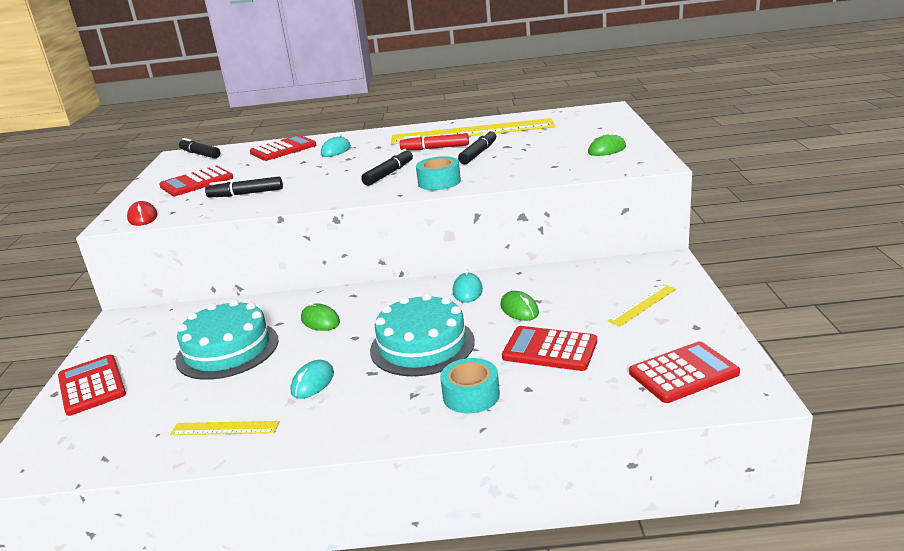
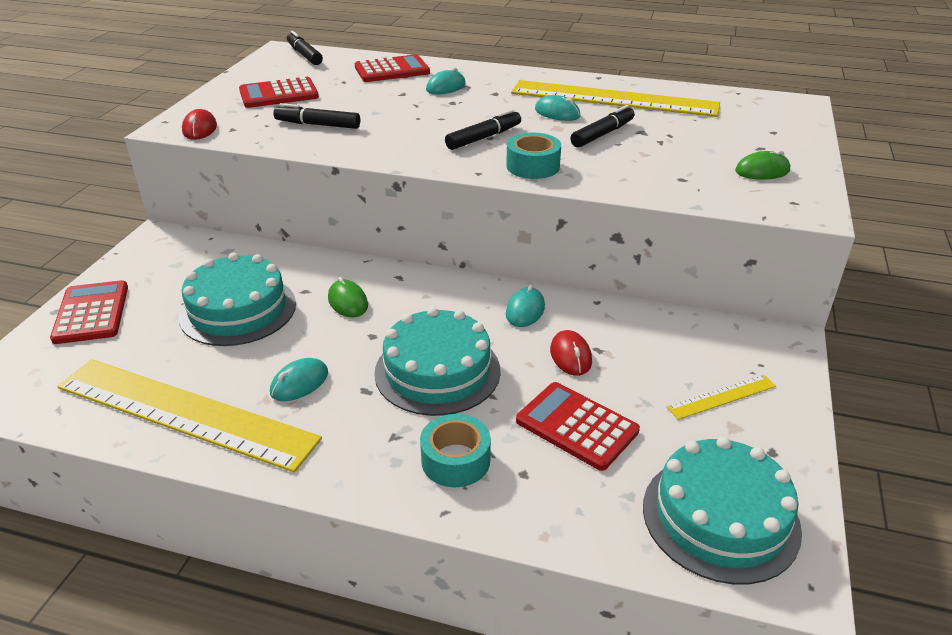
camera: 15 degrees right, 10 degrees up
(224, 428) = (185, 413): yellow ruler -> yellow ruler, size x2.38
(435, 148) = (557, 113): red marker -> turquoise mouse
(519, 309) = (570, 356): green mouse -> red mouse
(683, 373) = (720, 517): red calculator -> turquoise cake

